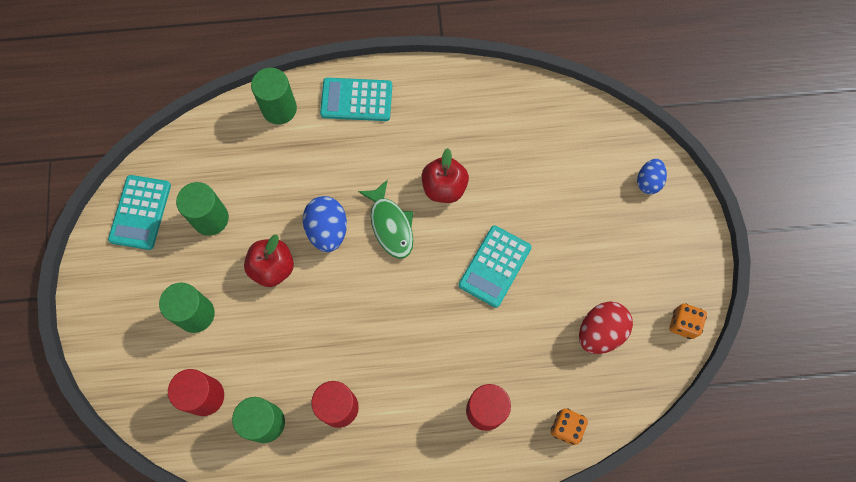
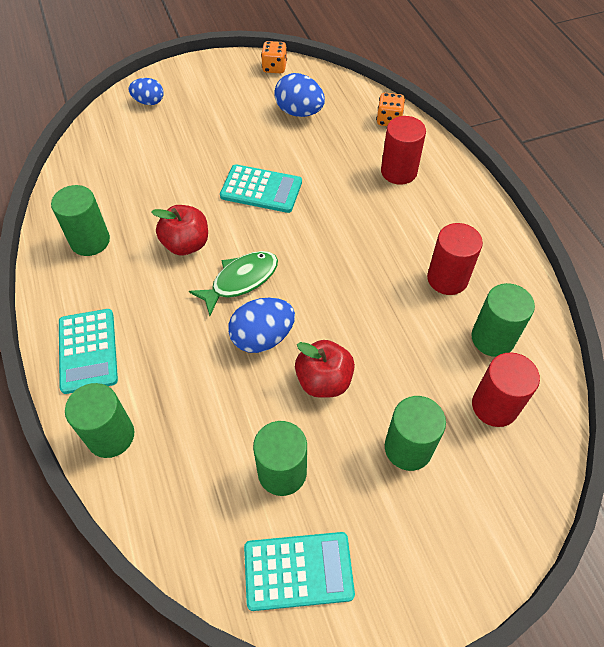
camera: 105 degrees left, 15 degrees down
(469, 110) = (90, 241): none -> green cylinder
(600, 332) = (299, 112): red egg -> blue egg

